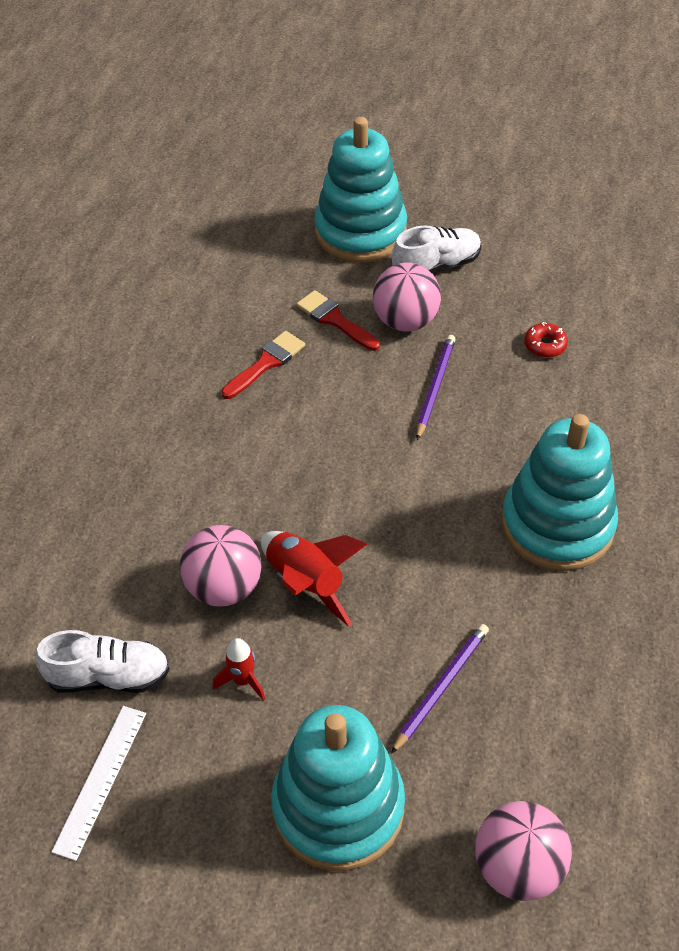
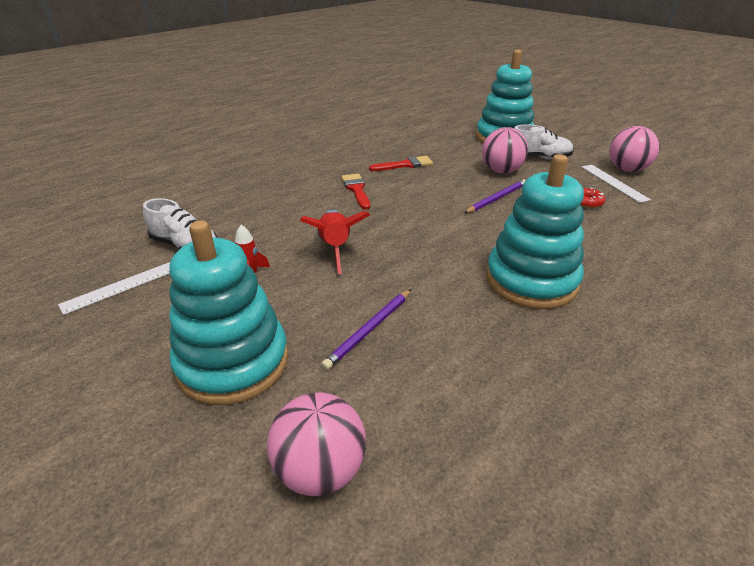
camera: 30 degrees right, 15 degrees down
(224, 587) = (287, 234): pink ball -> pink ball (627, 170)
(334, 320) = (459, 161): red brush -> red brush (356, 189)
(441, 687) = (369, 330): purple pencil -> purple pencil turned 150 degrees clockwise
(556, 286) = (614, 182): none -> white ruler

